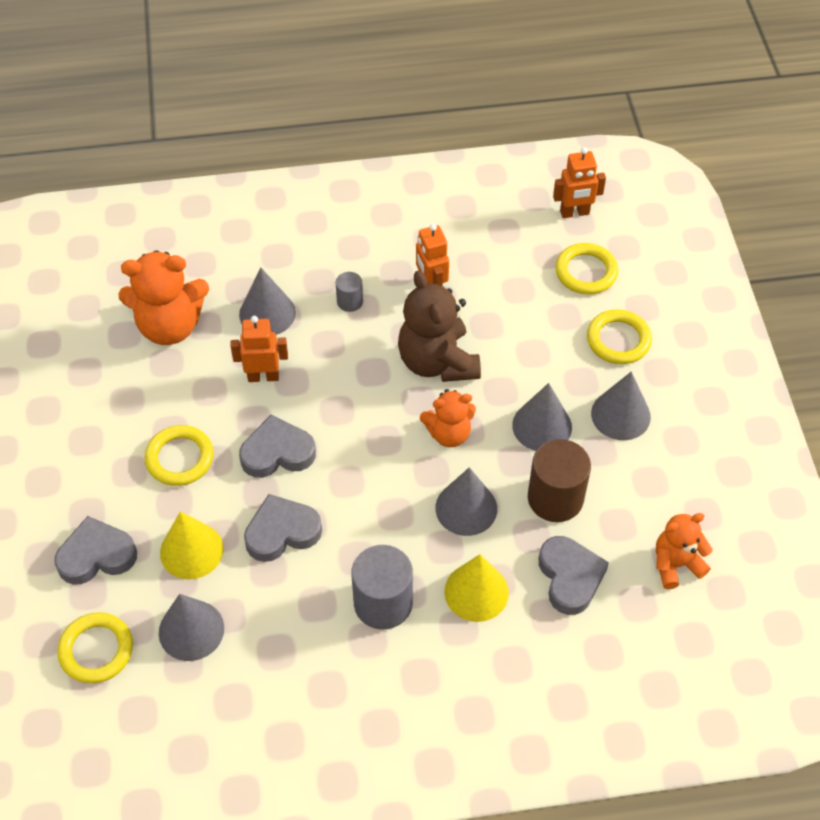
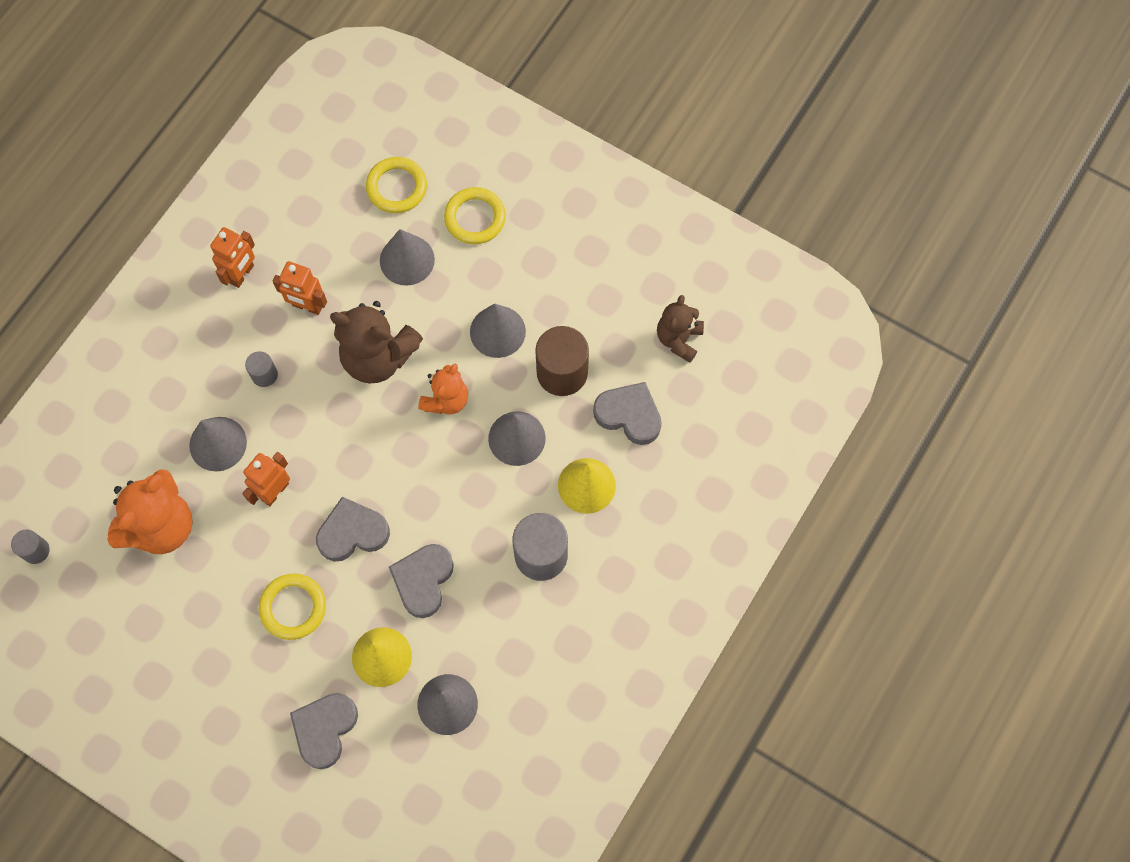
camera: 50 degrees left, 15 degrees up
(84, 267) = (36, 550): none -> grey cylinder
(96, 650) = (405, 784): yellow ring -> none
(277, 452) = (352, 532): grey heart -> grey heart turned 45 degrees clockwise
(574, 213) = (336, 148): orange robot -> orange robot (242, 274)
(620, 415) = (536, 271): grey cone -> grey cone (407, 260)
(676, 564) = (678, 339): orange teddy bear -> brown teddy bear

